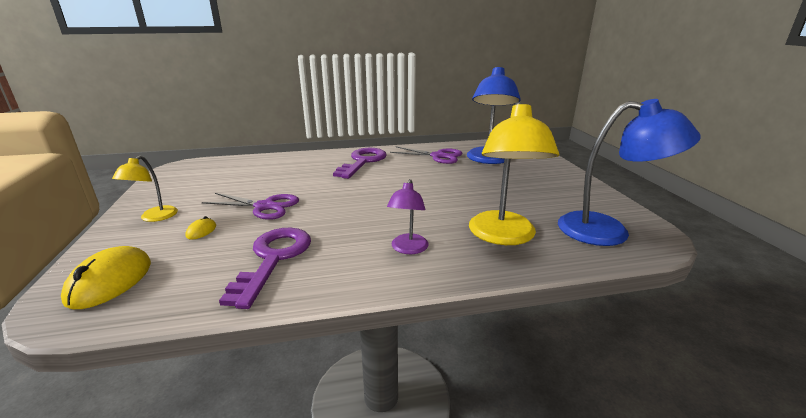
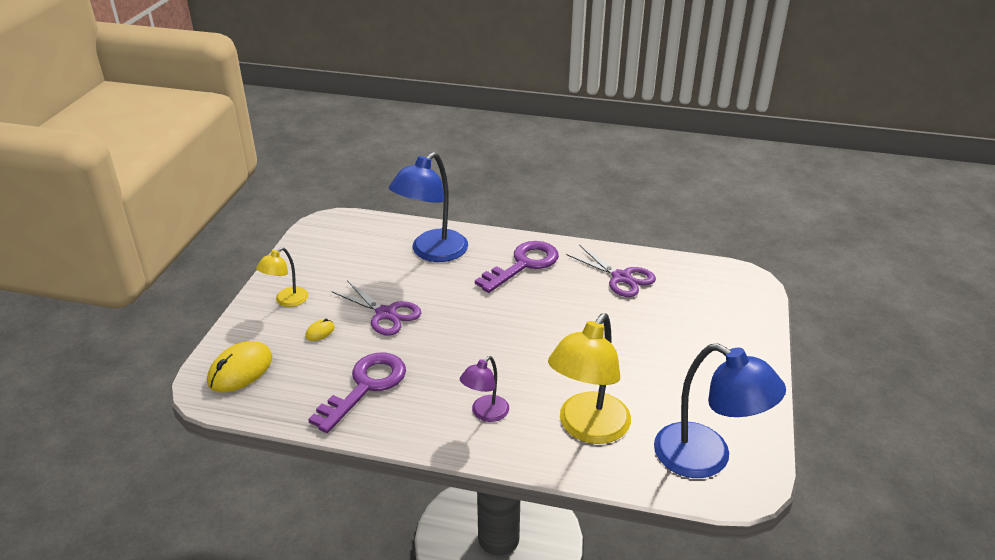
camera: 25 degrees right, 10 degrees up
(488, 160) = (680, 303): blue lamp -> blue lamp (432, 252)

